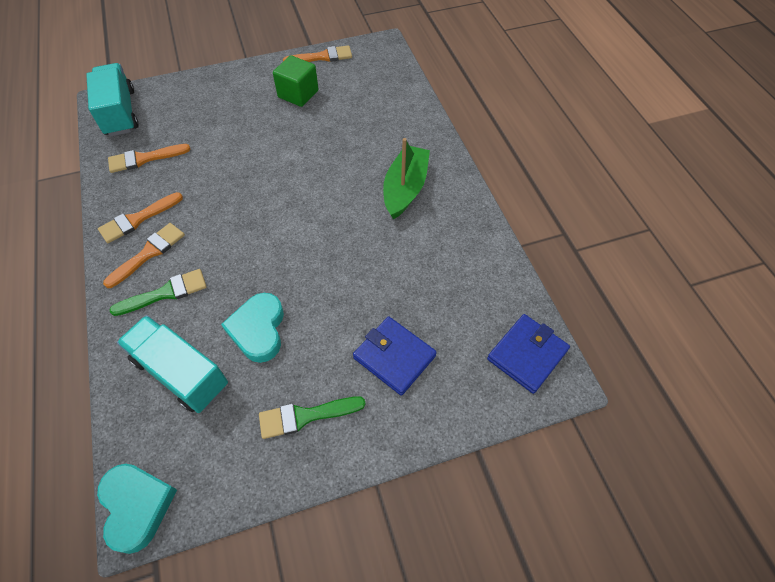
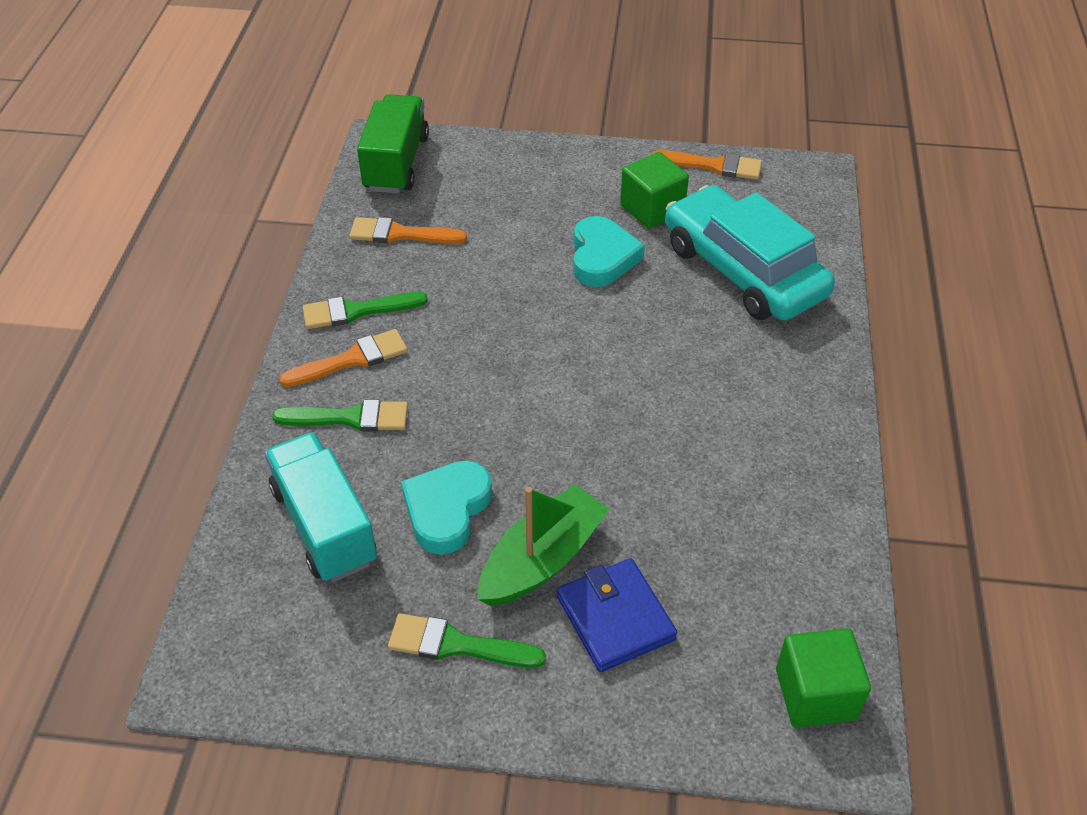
camera: 25 degrees right, 10 degrees down
(120, 113) = (396, 163): turquoise truck -> green truck
(137, 219) = (357, 311): orange brush -> green brush
(137, 506) = (201, 663): turquoise heart -> turquoise heart (602, 257)
(369, 115) = (743, 270): none -> turquoise car
(405, 189) = (746, 394): green boat -> green boat (542, 559)
(527, 354) = (815, 694): blue wallet -> green cube

